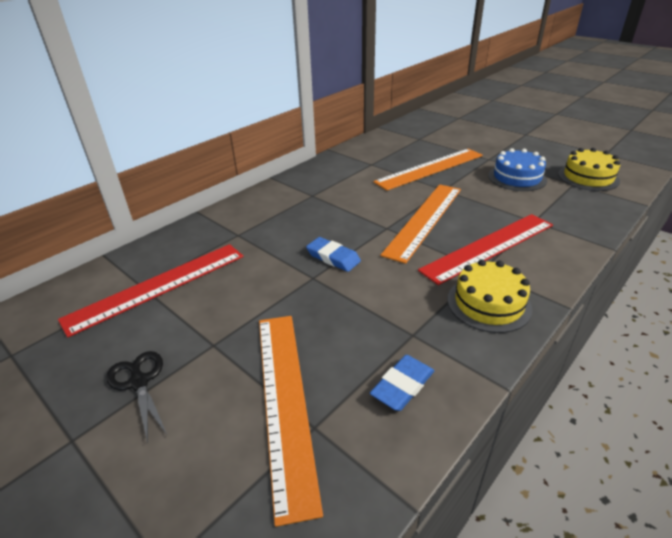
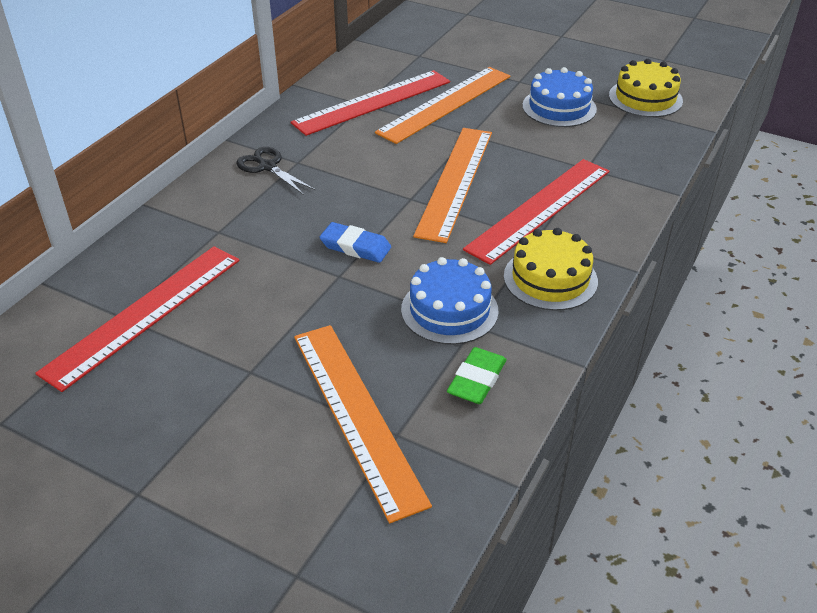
camera: 15 degrees left, 5 degrees up
(139, 382) = (182, 425): black scissors -> black scissors (267, 167)
(378, 163) = (372, 102): none -> red ruler
(394, 318) = (449, 310): none -> blue cake
(402, 385) = (477, 380): blue eraser -> green eraser

